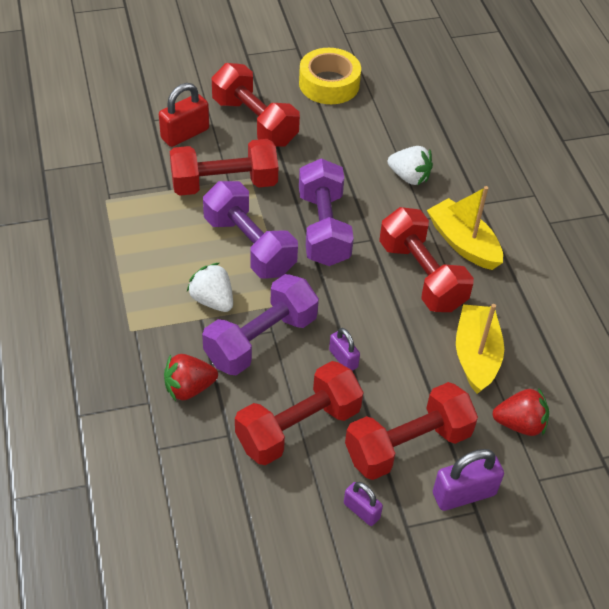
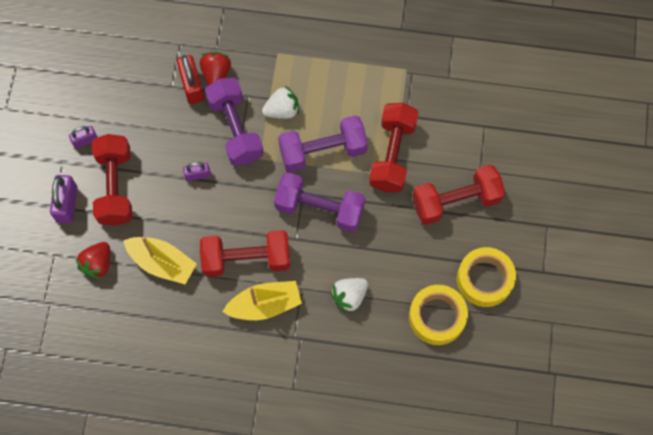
camera: 115 degrees right, 20 degrees up
(185, 134) = (459, 144): red padlock -> red padlock (192, 86)
(298, 427) = (158, 127): red dumbbell -> none
(389, 108) = (437, 317): none -> yellow tape

